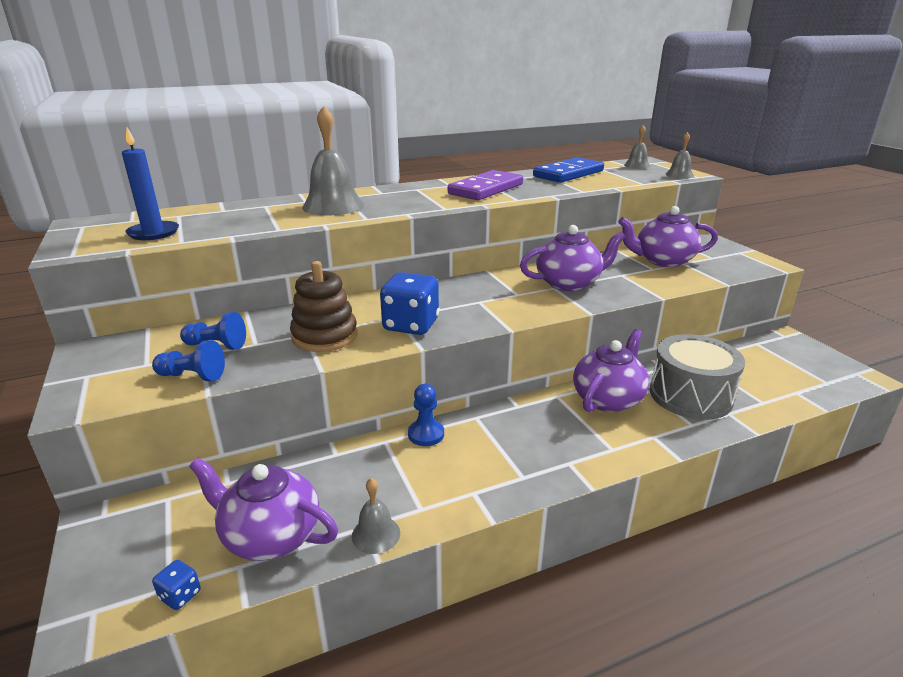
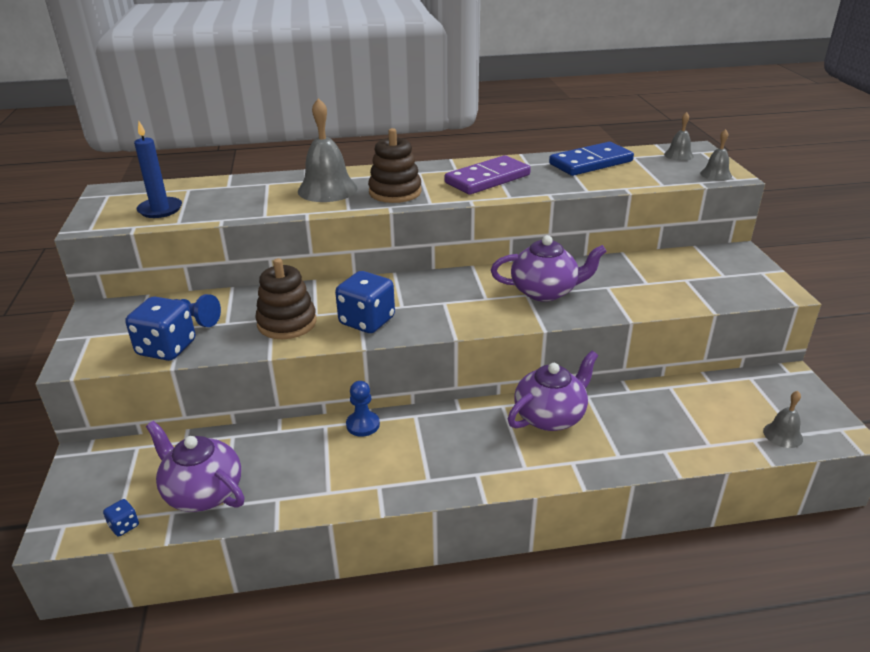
camera: 15 degrees right, 5 degrees up
(192, 376) = (166, 348): blue pawn -> blue dice
(376, 534) = (283, 507): grey bell -> grey bell (783, 435)
(404, 203) = (395, 192): none -> brown stacking toy
(663, 261) = (664, 274): purple teapot -> none
(690, 395) = (636, 426): grey drum -> none

